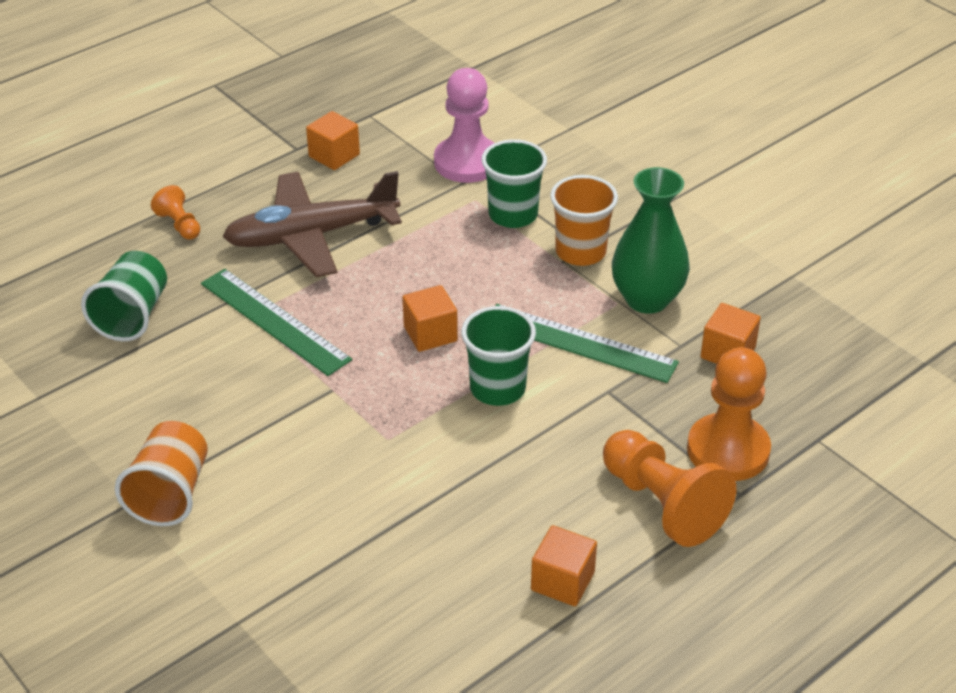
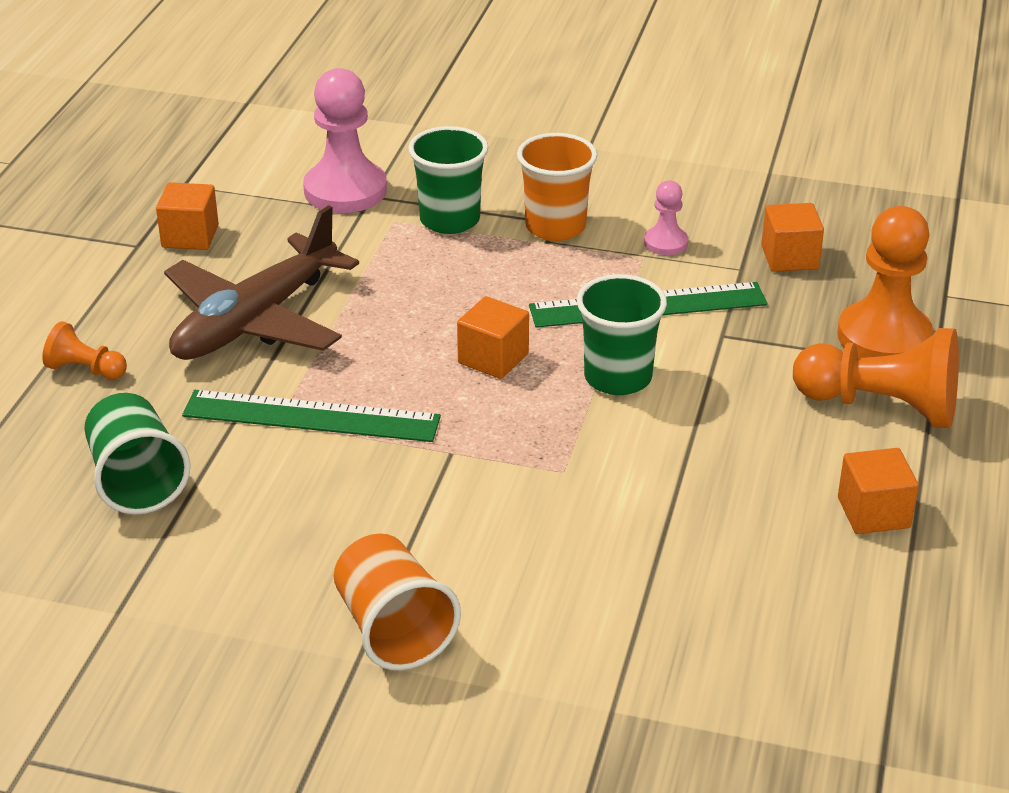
camera: 35 degrees left, 5 degrees down
(647, 299) = (665, 243): green vase -> pink pawn

